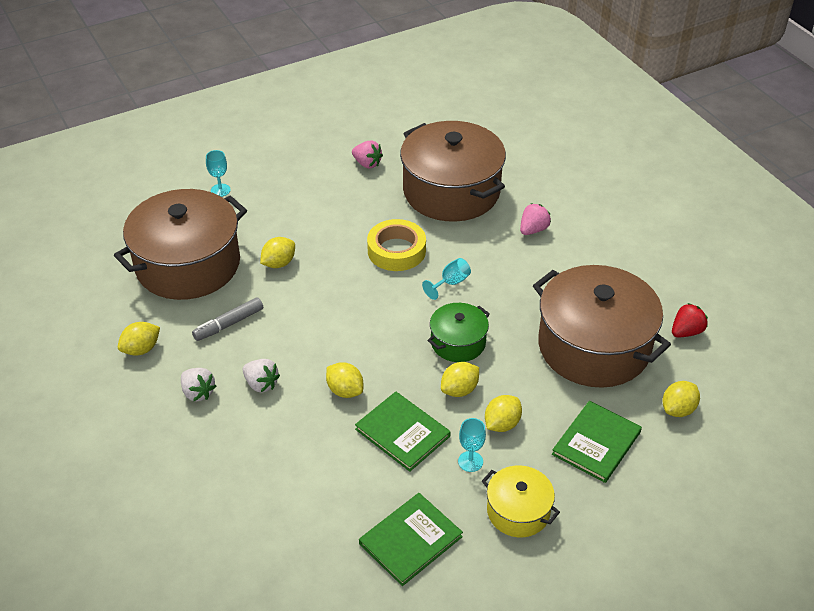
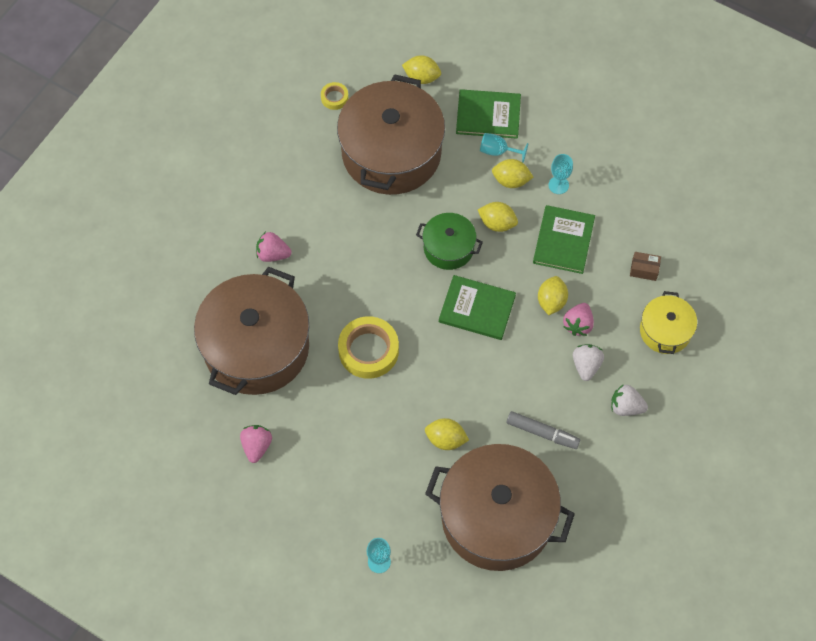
camera: 120 degrees left, 20 degrees up
(141, 349) = (614, 483): yellow lemon -> none
(198, 392) = (626, 407): white strawberry -> white strawberry turned 90 degrees counterclockwise
(306, 399) = (578, 324): none -> pink strawberry
(320, 483) = (644, 270): none -> brown box
(410, 540) = (647, 190): green book -> green book (477, 309)
(450, 283) = (383, 286): turquoise goblet -> turquoise goblet (498, 151)
(518, 511) = (579, 138): yellow pot -> yellow pot (665, 331)
(686, 332) = (334, 98): red strawberry -> yellow tape

